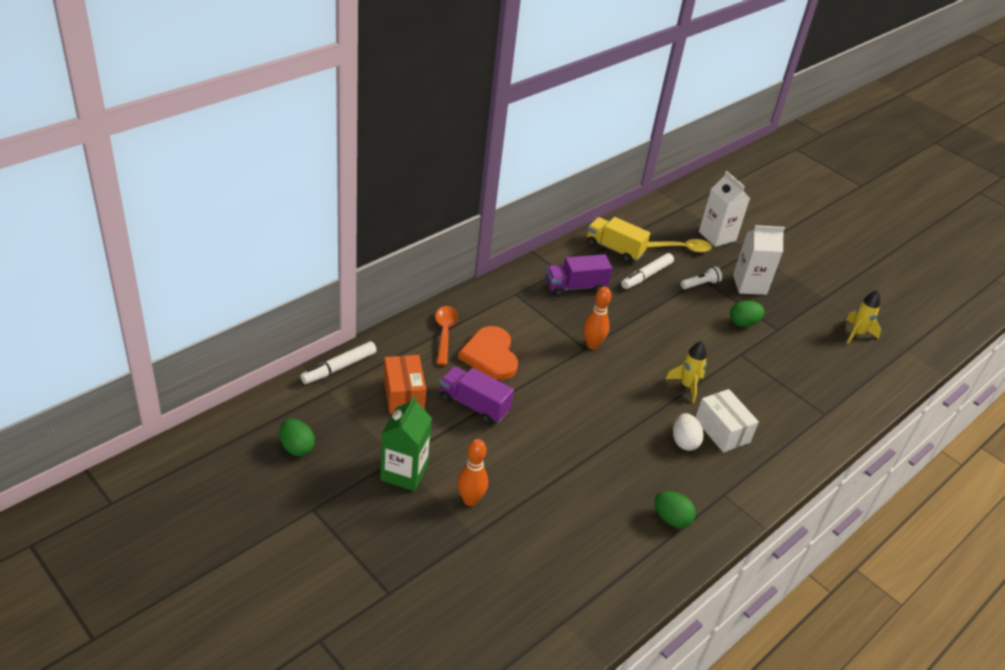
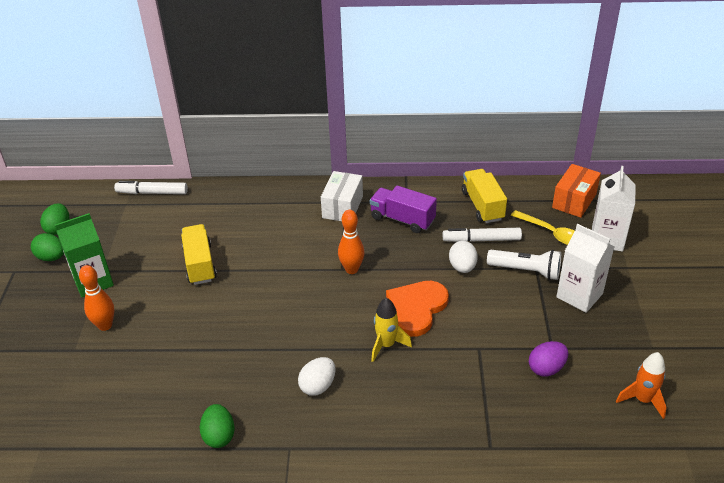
camera: 50 degrees right, 0 degrees up
(403, 395) = (165, 231): orange box -> orange box (574, 201)
(444, 333) = (251, 205): orange spoon -> none
(474, 405) = (200, 264): purple truck -> yellow truck
(490, 355) = (261, 236): orange heart -> orange heart (416, 308)
(660, 303) = (462, 267): none -> white egg
(700, 284) = (526, 271): white flashlight -> white flashlight, size x1.52
(722, 430) = (365, 398): white box -> white box (342, 207)
(743, 323) = (522, 324): green egg -> green egg (51, 257)
(791, 344) = (546, 368): none -> purple egg
(857, 334) = (642, 400): yellow rocket -> orange rocket

